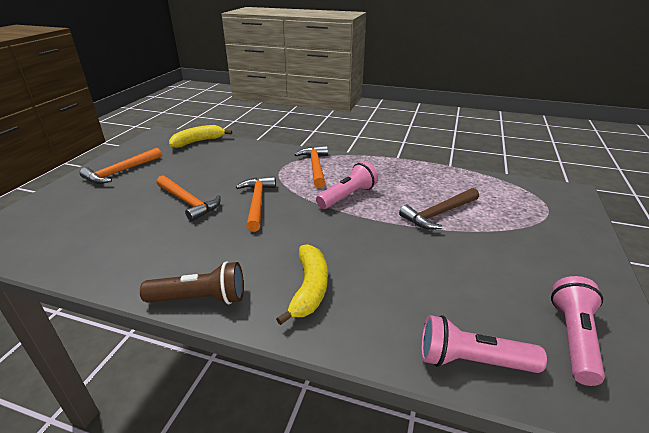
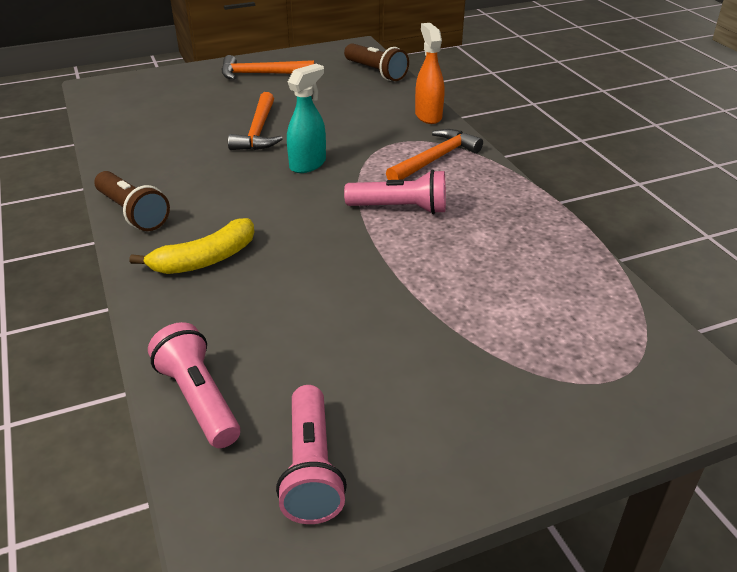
camera: 50 degrees right, 5 degrees up
(198, 142) = (376, 72): yellow banana -> brown flashlight
(257, 203) = (308, 164): orange hammer -> turquoise spray bottle
(270, 150) = (428, 116): none -> orange spray bottle
(438, 214) = (454, 286): brown hammer -> none
(573, 338) = (311, 469): pink flashlight -> pink flashlight turned 105 degrees clockwise

